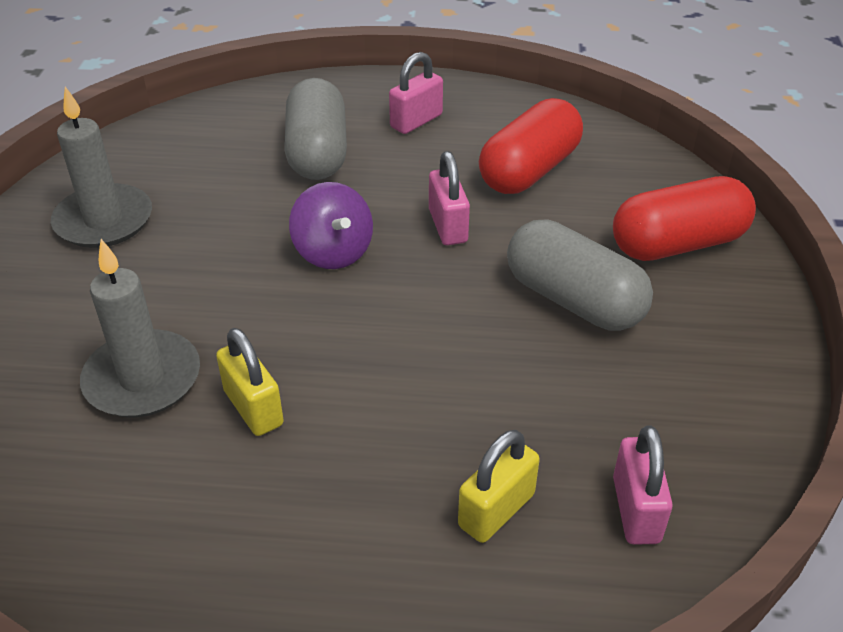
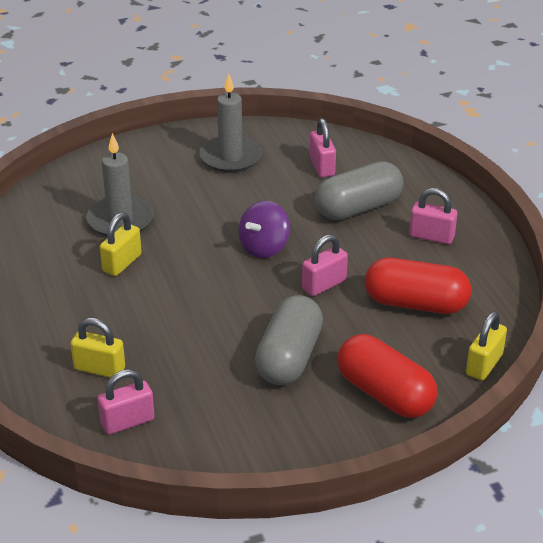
camera: 65 degrees right, 5 degrees down
(207, 153) = (322, 166): none -> pink padlock
(659, 160) = (484, 364): none -> yellow padlock

